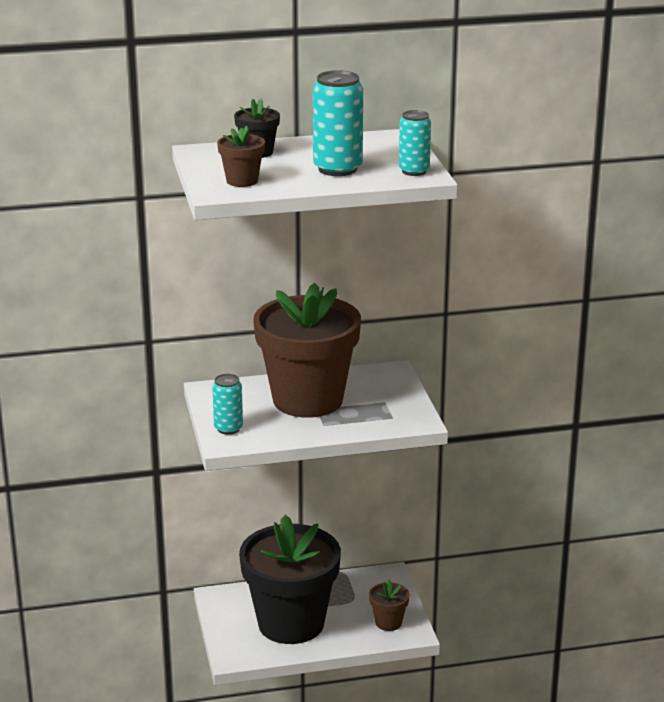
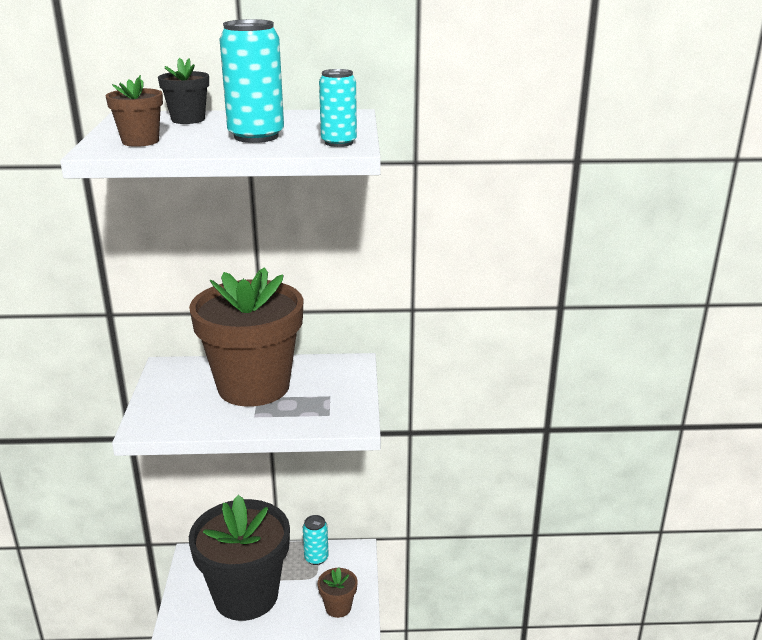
camera: 10 degrees right, 0 degrees up
(228, 428) = (157, 411): turquoise can -> turquoise can (316, 558)

